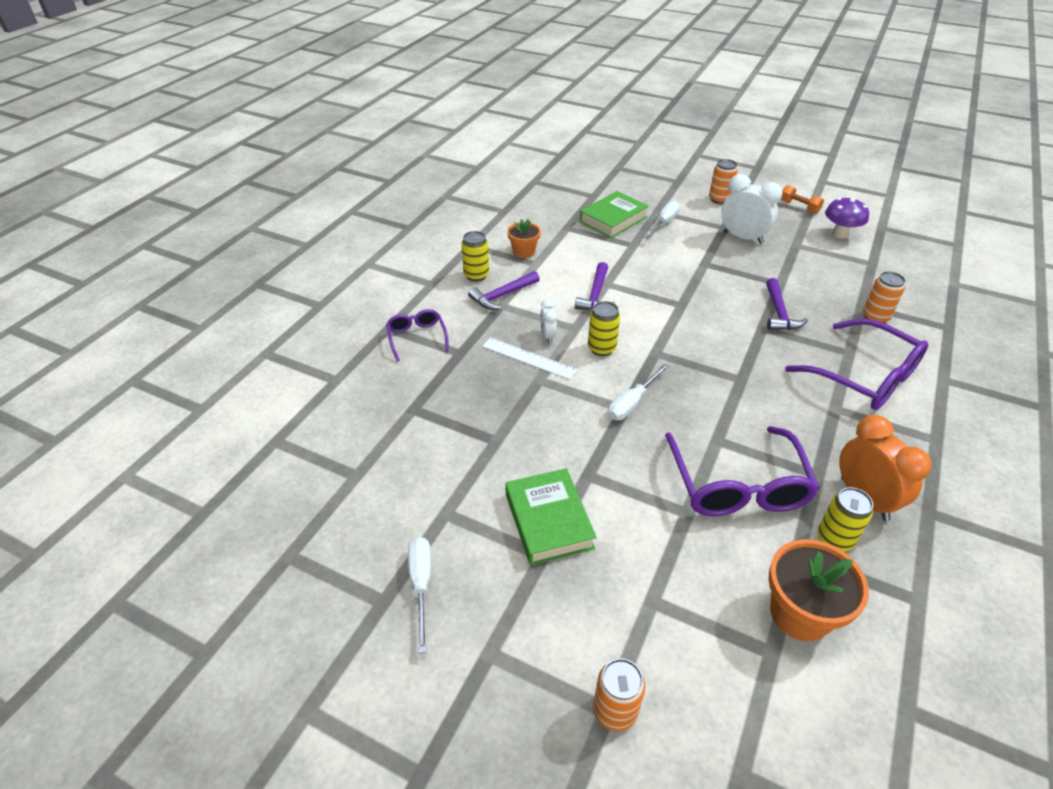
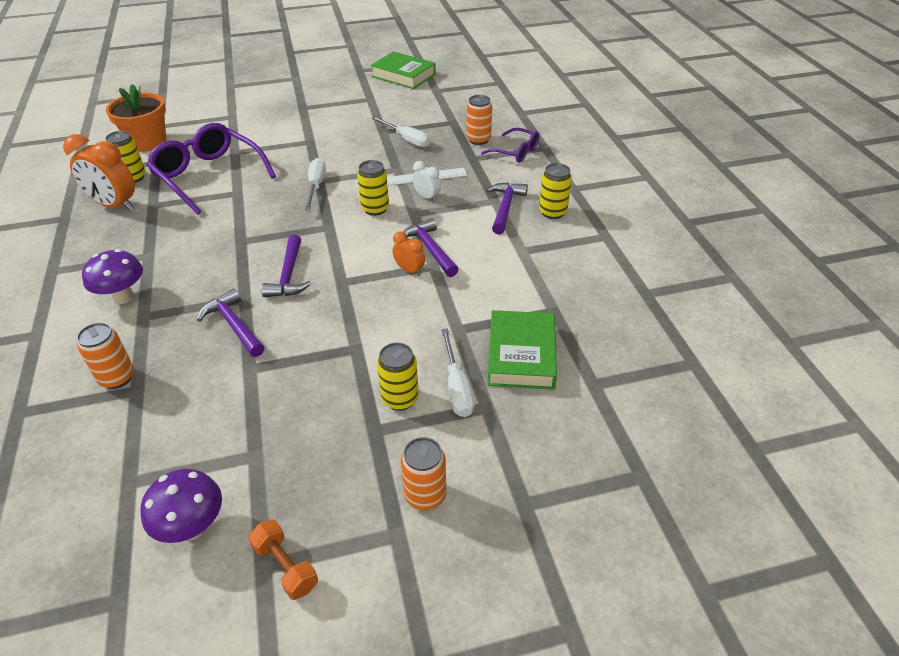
camera: 140 degrees right, 0 degrees up
(421, 585) = (349, 79): white screwdriver -> white screwdriver (407, 140)
(524, 252) = (551, 256): orange flower pot -> none
(548, 521) = (313, 117): green book -> green book (403, 75)
(615, 711) = (226, 87): orange can -> orange can (478, 140)
(626, 288) = (409, 270): none -> orange clock
(699, 232) = (400, 399): none -> yellow can
(717, 328) = (289, 275): none -> purple hammer
(742, 238) = (337, 423): white clock -> none
(799, 207) = (286, 566): orange dumbbell -> orange dumbbell turned 45 degrees clockwise
(865, 377) = (123, 297): purple glasses -> purple mushroom

